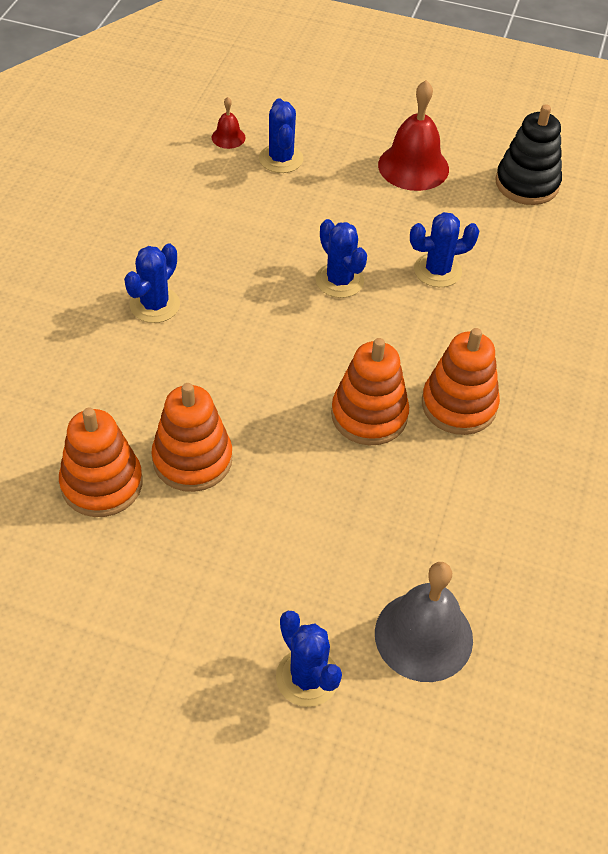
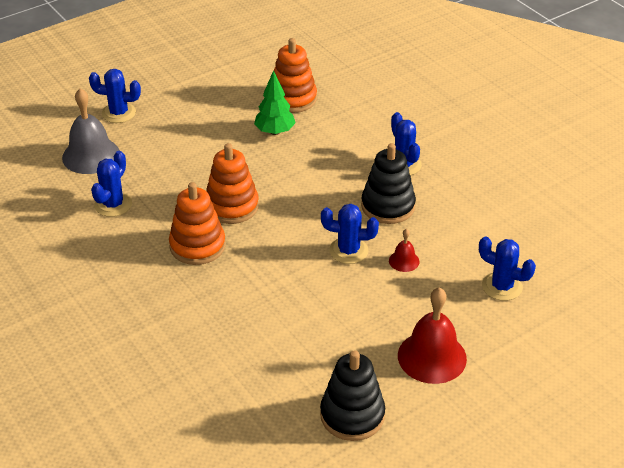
camera: 130 degrees right, 10 degrees down
(192, 459) = (275, 131): orange stacking toy -> green tree
(228, 137) = (551, 271): red bell -> red bell (404, 261)
(240, 284) = (388, 206): none -> black stacking toy
(437, 270) = (311, 303): blue cactus -> blue cactus (113, 204)

